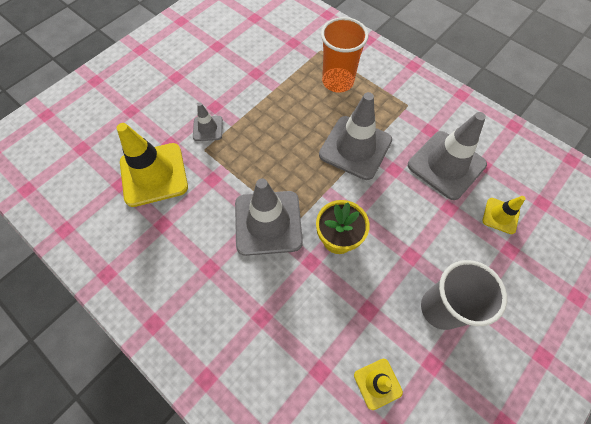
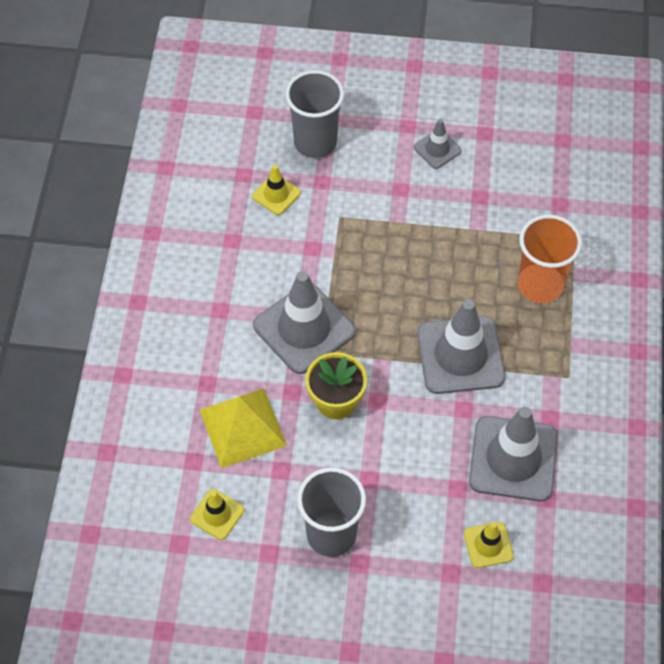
camera: 55 degrees right, 5 degrees down
(138, 129) = (315, 142): none -> grey cup
(154, 174) = (276, 194): yellow traffic cone -> yellow traffic cone, size x0.50
(208, 128) = (367, 202): grey traffic cone -> grey traffic cone (437, 149)
(316, 315) = (242, 427): none -> yellow pyramid

